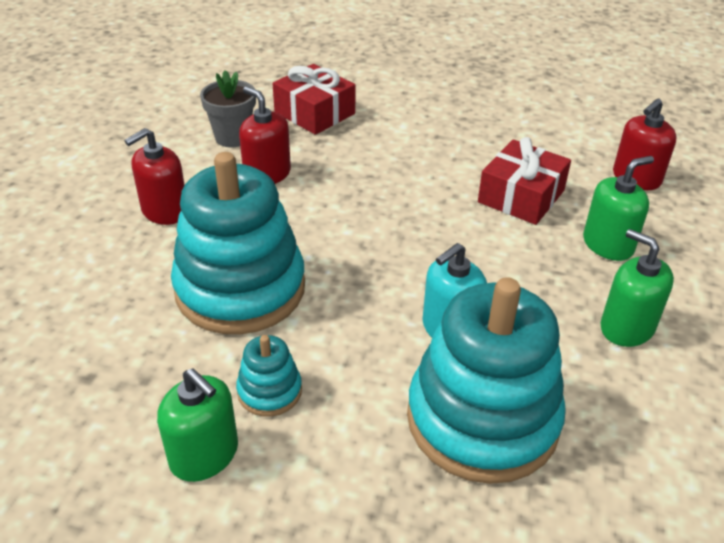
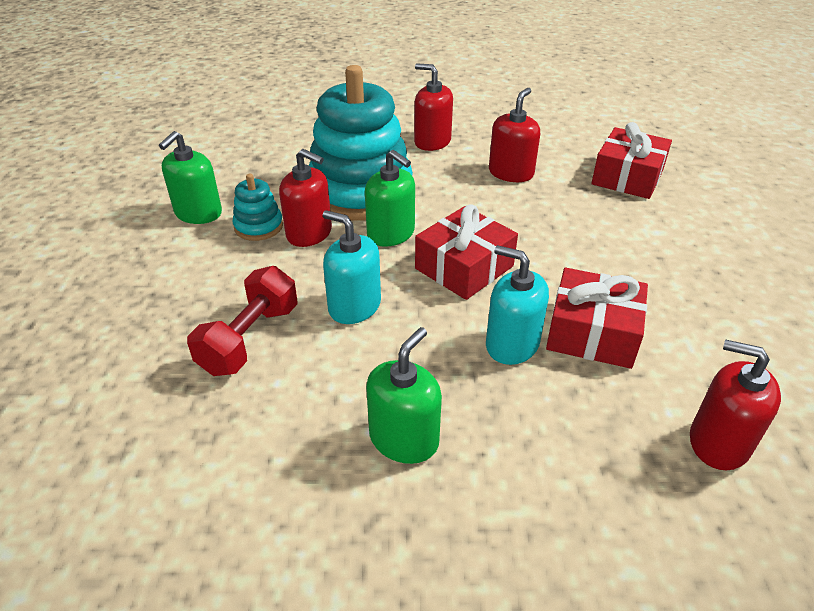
camera: 75 degrees right, 0 degrees up
(233, 137) = (550, 146): grey flower pot -> none
(306, 345) = (309, 233): none -> red soap dispenser
(413, 243) = (464, 267): none -> red gift
(482, 419) = (250, 339): turquoise stacking toy -> red dumbbell
(526, 241) = (512, 344): none -> turquoise soap dispenser
(608, 244) = (547, 416): green soap dispenser -> green soap dispenser (391, 234)

